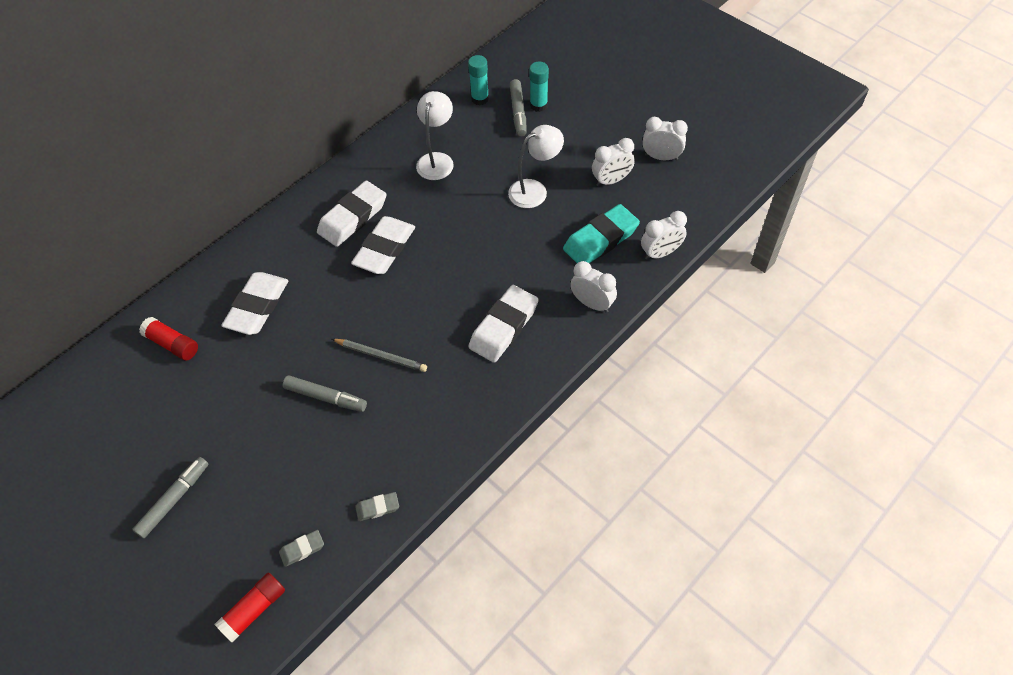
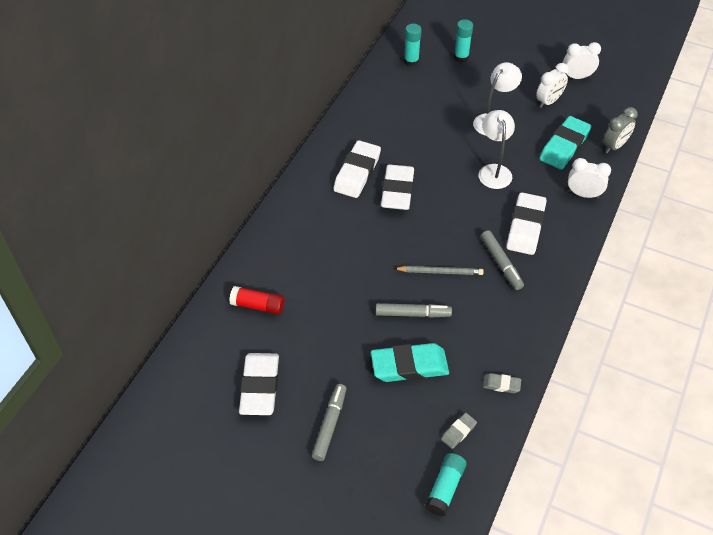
camera: 20 degrees left, 5 degrees down
(254, 610) = (445, 488): red glue stick -> turquoise glue stick
(257, 307) = (315, 259): white eraser -> white eraser (260, 387)
(290, 457) = (409, 366): none -> turquoise eraser
(377, 508) = (501, 384): grey eraser -> grey eraser turned 45 degrees clockwise
(437, 160) = (402, 114): white lamp -> white lamp (493, 171)
(518, 112) = (447, 65): grey marker -> grey marker (501, 263)
(660, 253) = (614, 146): white clock -> grey clock

